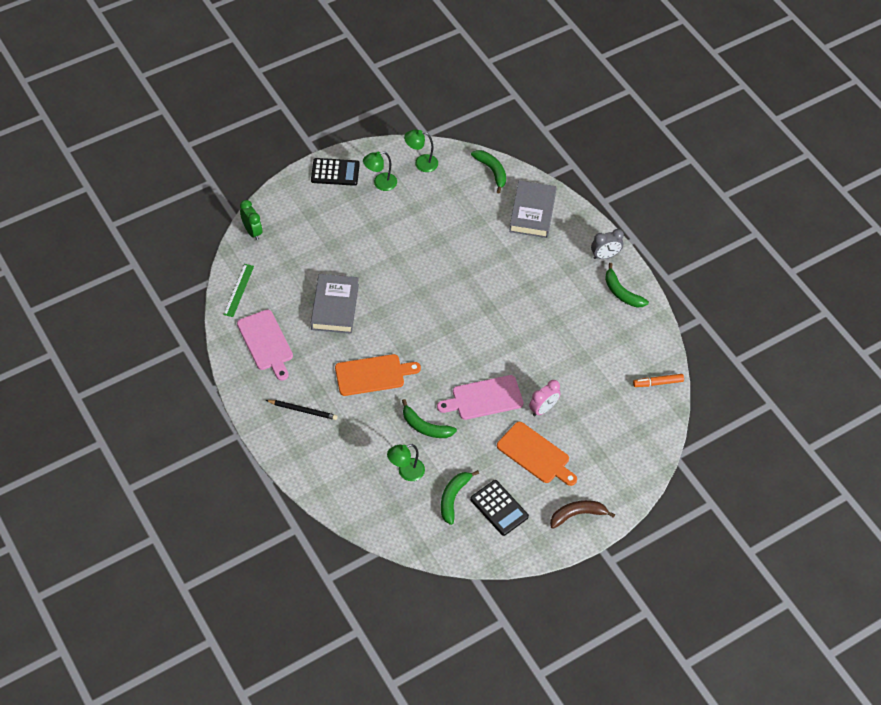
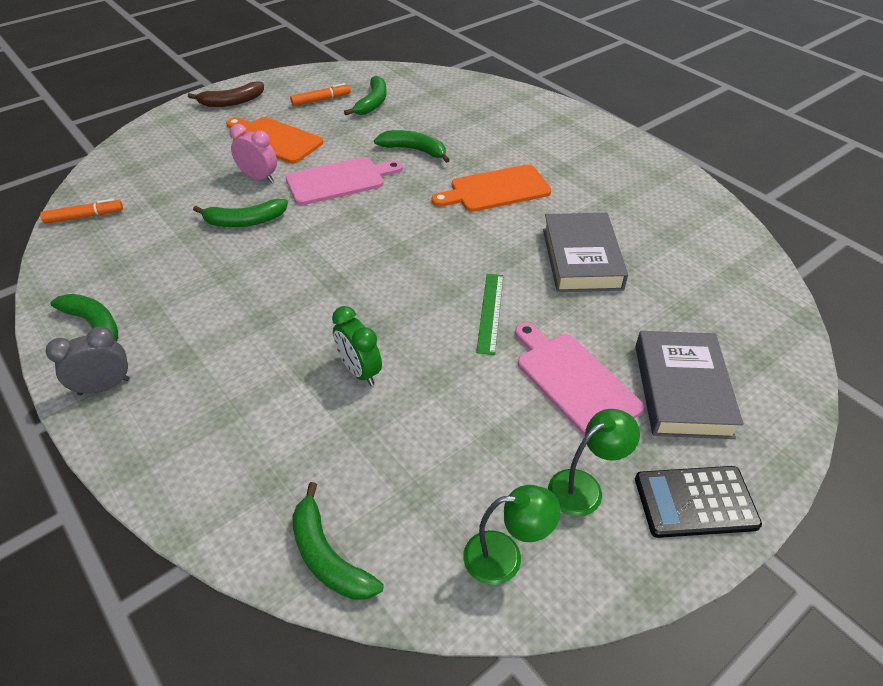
camera: 175 degrees right, 10 degrees down
(239, 290) = (742, 265): green ruler -> green ruler (490, 312)
(252, 231) = (784, 354): green clock -> green clock (359, 371)
(266, 342) = (659, 208): pink cutting board -> pink cutting board (573, 381)
(303, 410) = (573, 151): black pencil -> none
(406, 472) = (430, 115): green lamp -> none
(499, 508) = (321, 100): black calculator -> orange marker
(532, 212) = (239, 460): grey book -> grey book (682, 390)
(543, 409) = (259, 178): pink clock -> pink clock turned 75 degrees clockwise
(548, 365) = (245, 221): none -> green banana

